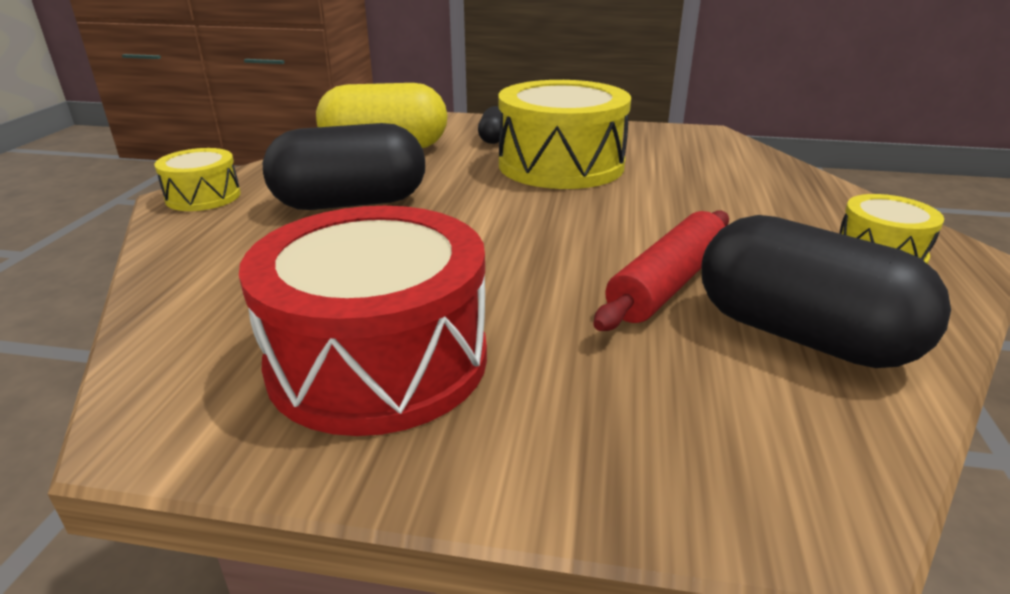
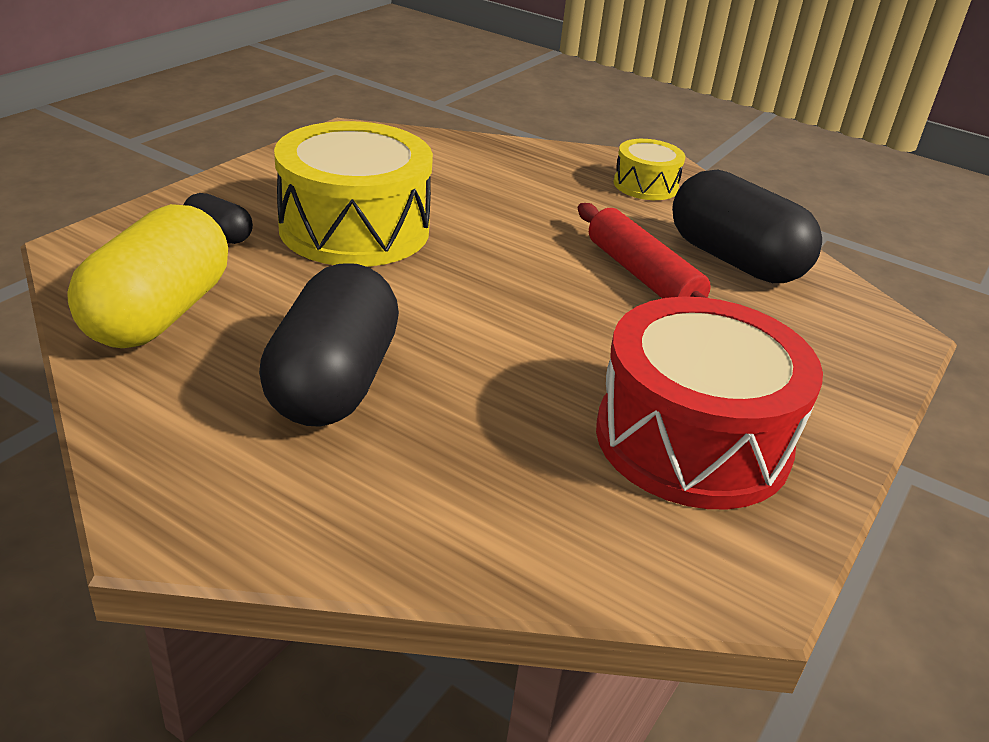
camera: 70 degrees left, 5 degrees up
(203, 197) = (183, 502): yellow drum -> none
(801, 335) = (735, 260): black capsule -> black capsule turned 75 degrees clockwise

